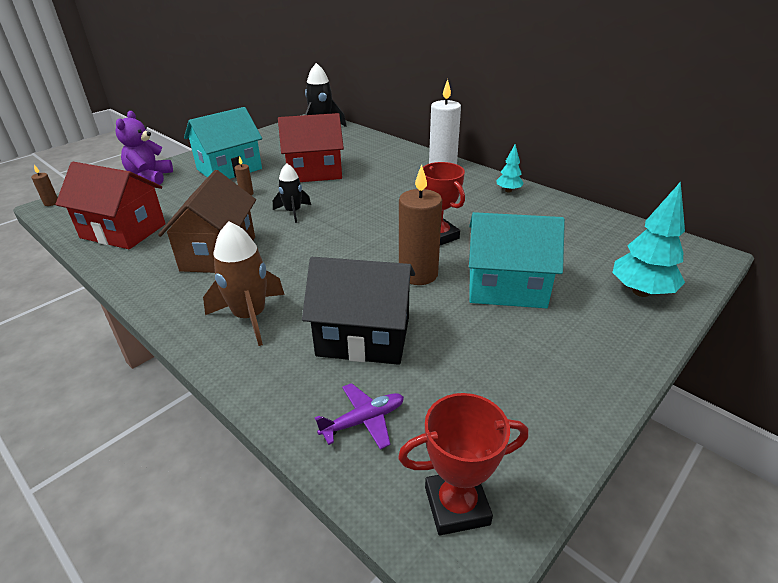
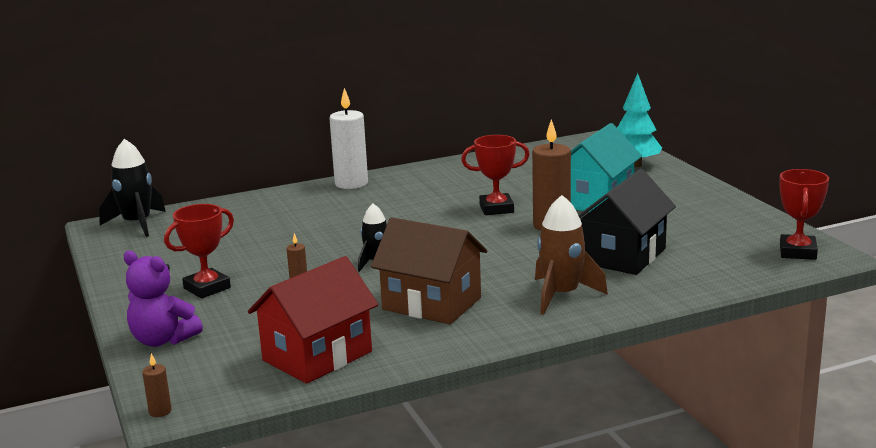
camera: 65 degrees left, 15 degrees down
(229, 169) = (207, 288): turquoise house -> red trophy
(314, 172) = (284, 242): red house -> none
(363, 421) = (716, 267): purple plane -> none
(508, 191) = (441, 170): turquoise tree -> none

